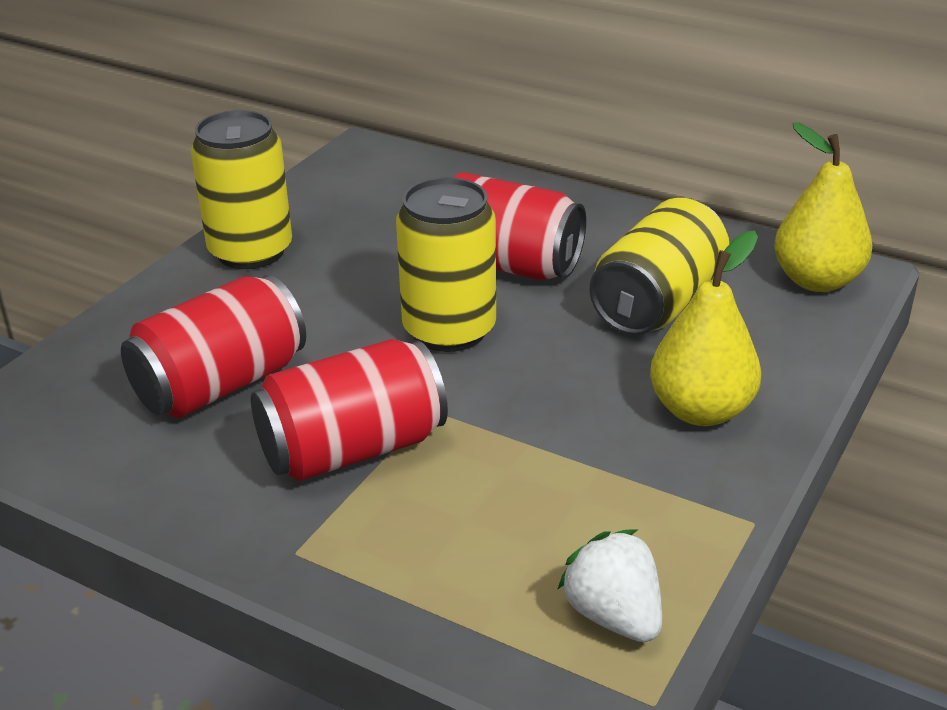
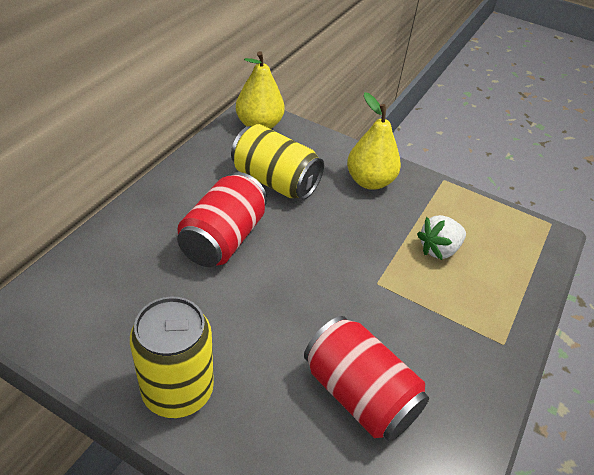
camera: 95 degrees left, 10 degrees up
(352, 449) = (417, 319): red can -> none
(449, 330) = (298, 270): yellow can -> none
(613, 615) = (510, 228): white strawberry -> white strawberry (439, 249)

